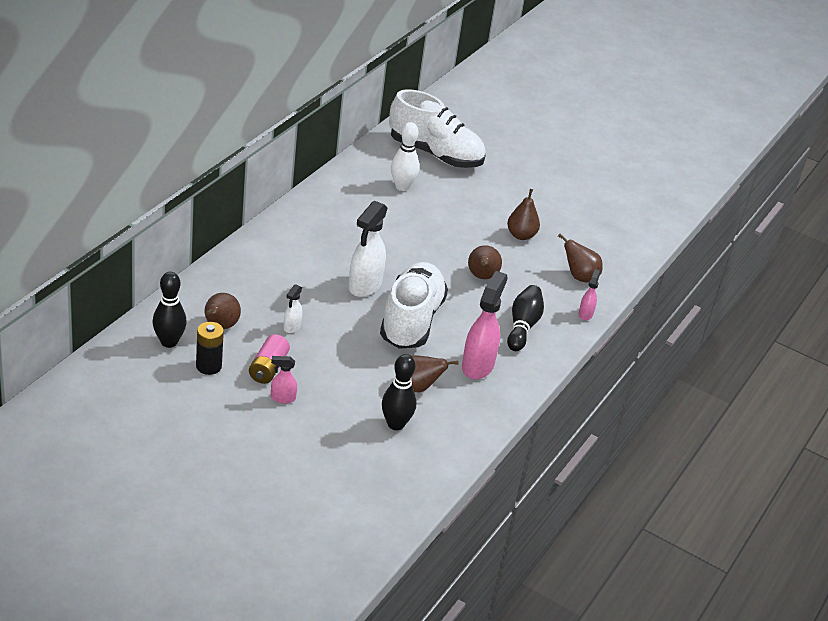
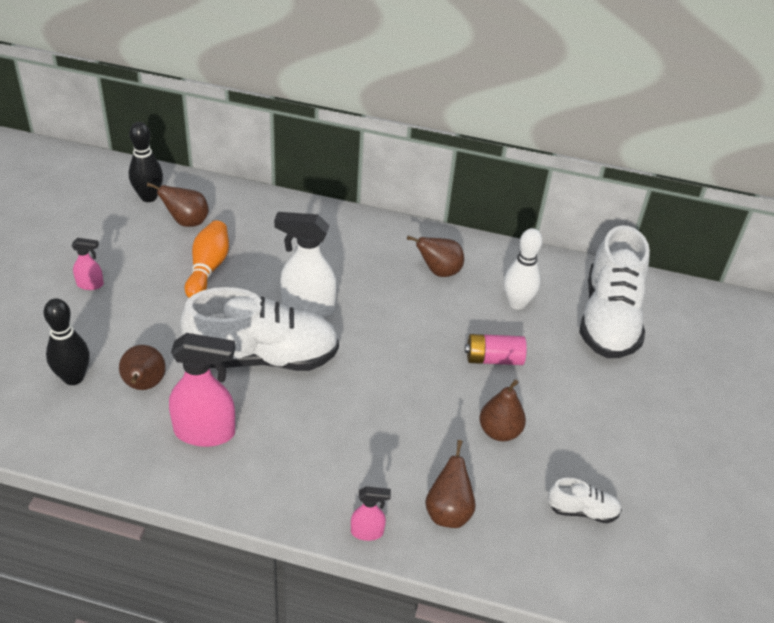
camera: 75 degrees right, 5 degrees up
(208, 366) = (122, 227): black battery -> none
(268, 368) = (134, 266): pink battery -> pink battery (493, 359)
(282, 398) = (90, 284): pink spray bottle -> pink spray bottle turned 105 degrees clockwise
(292, 327) = (208, 268): white spray bottle -> orange bowling pin
(482, 277) = (384, 406): brown pear -> brown pear (439, 272)
(523, 326) = (305, 465): black bowling pin -> none
(593, 225) = (582, 511): none -> white shoe

